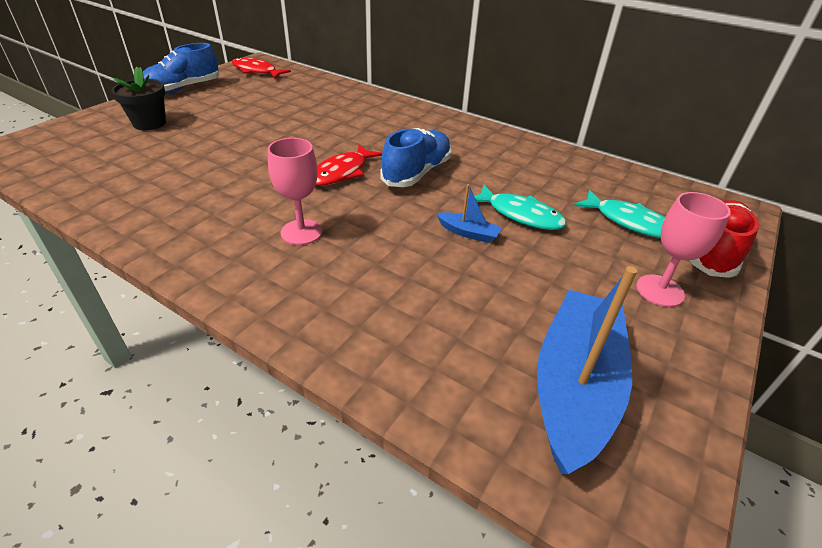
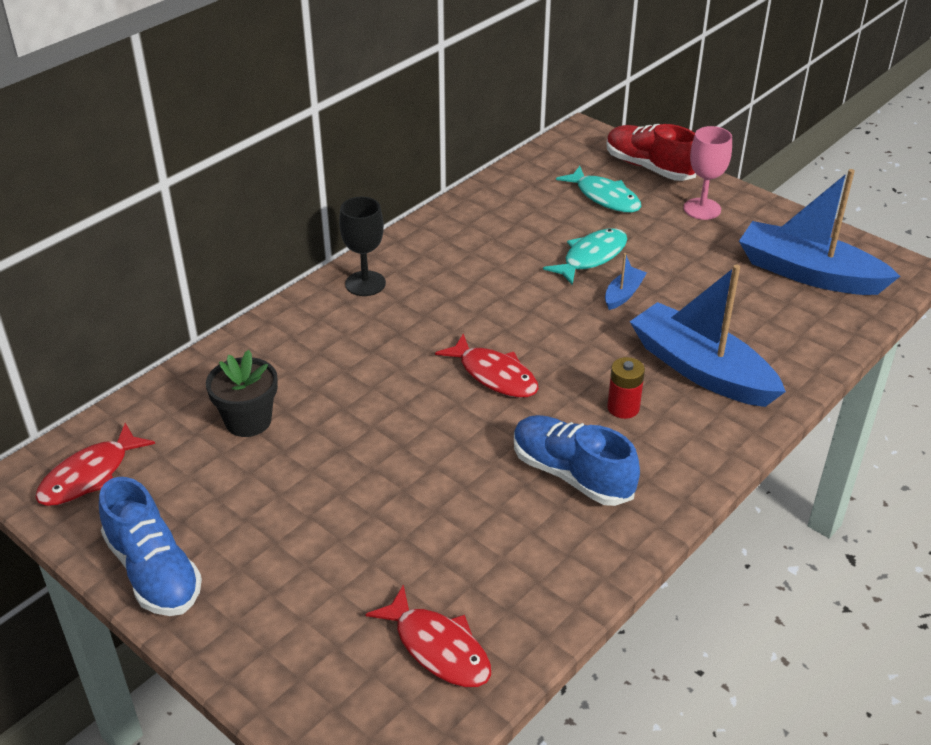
camera: 80 degrees left, 0 degrees up
(80, 162) = (438, 648): none -> red fish
(149, 123) = (306, 591): black flower pot -> black flower pot (248, 421)
(301, 232) = (623, 408): pink goblet -> red battery
(358, 280) = (701, 370): none -> blue boat
(417, 173) = (501, 315): blue shoe -> blue shoe (571, 474)
(438, 123) = (365, 283): none -> black goblet
(629, 222) = (604, 197): turquoise fish -> turquoise fish turned 90 degrees clockwise

